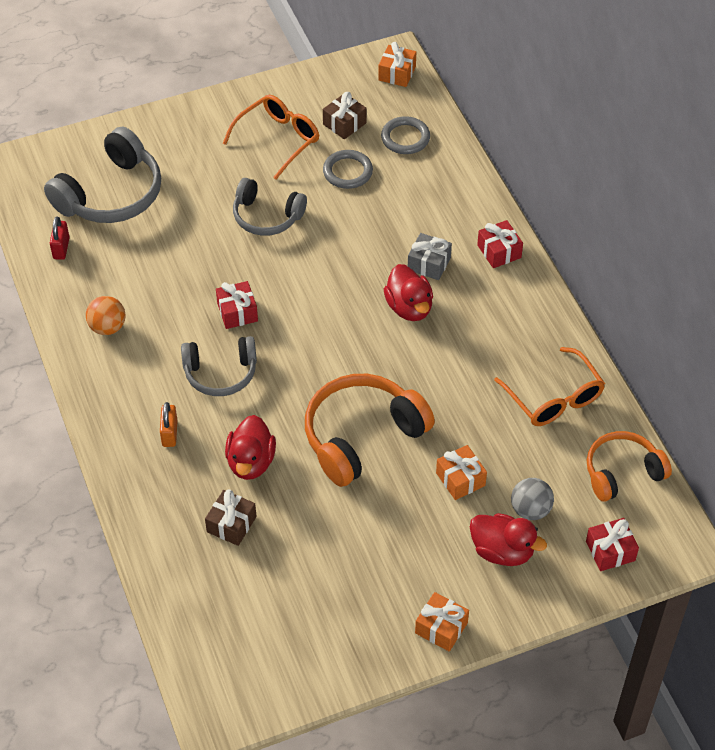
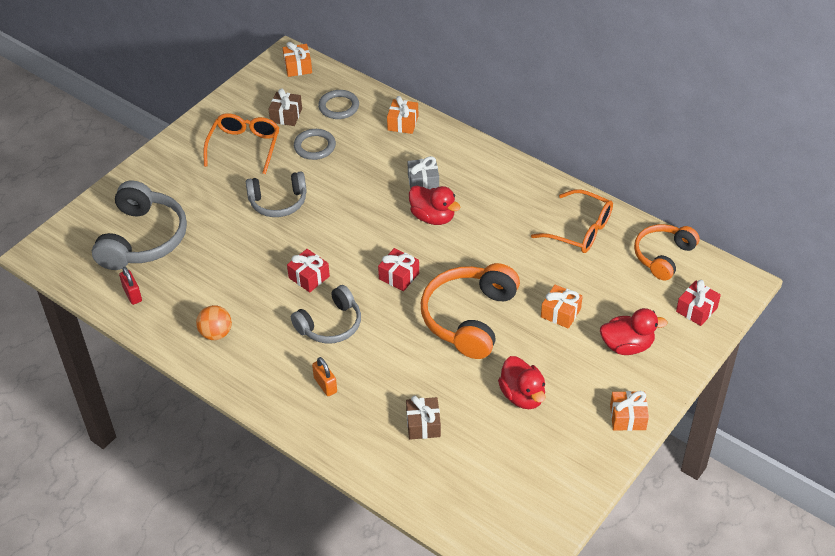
camera: 30 degrees left, 5 degrees down
(251, 462) = (403, 375): red duck -> red duck (522, 396)
(458, 187) = (403, 123): none -> orange gift
(499, 251) = (465, 153): red gift -> red gift (399, 276)
(530, 510) = (623, 309): grey ball -> none

